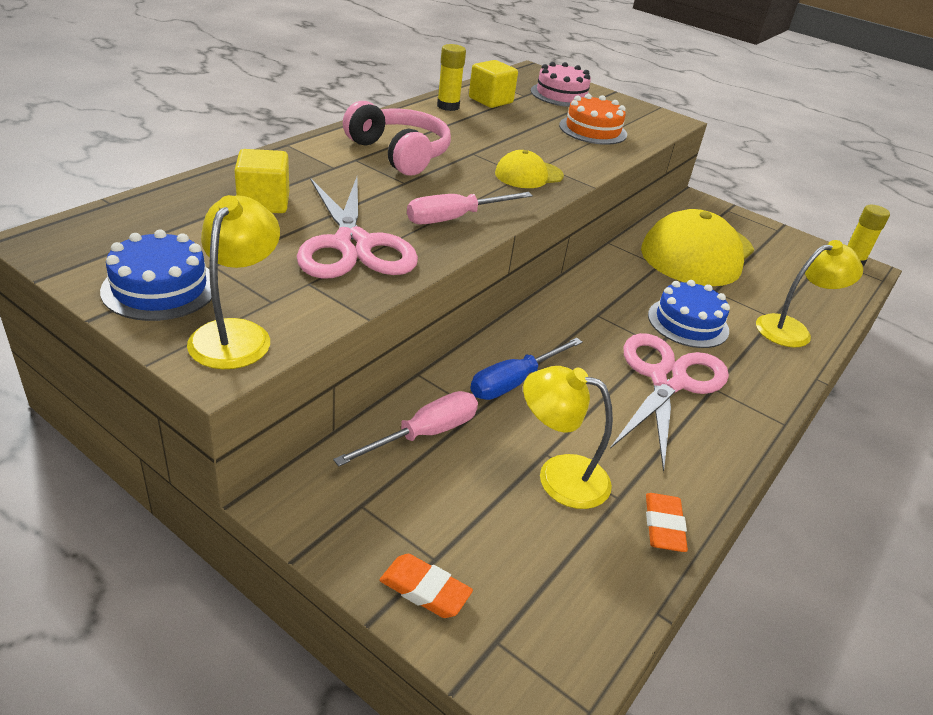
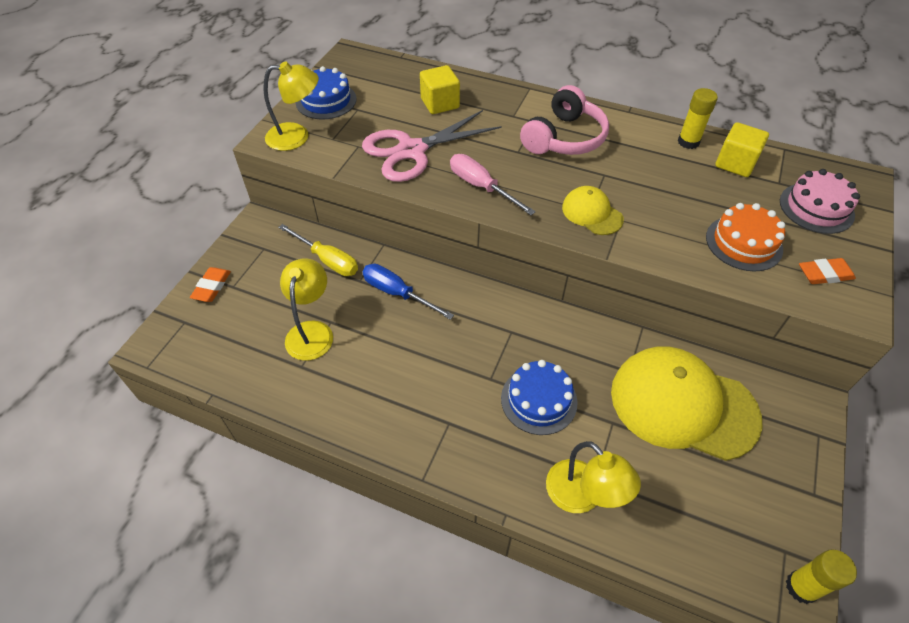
camera: 80 degrees right, 15 degrees up
(424, 434) = (327, 260): pink screwdriver -> yellow screwdriver
(663, 526) = (282, 393): orange eraser -> orange eraser (824, 274)
(667, 381) = (442, 388): pink scissors -> none

